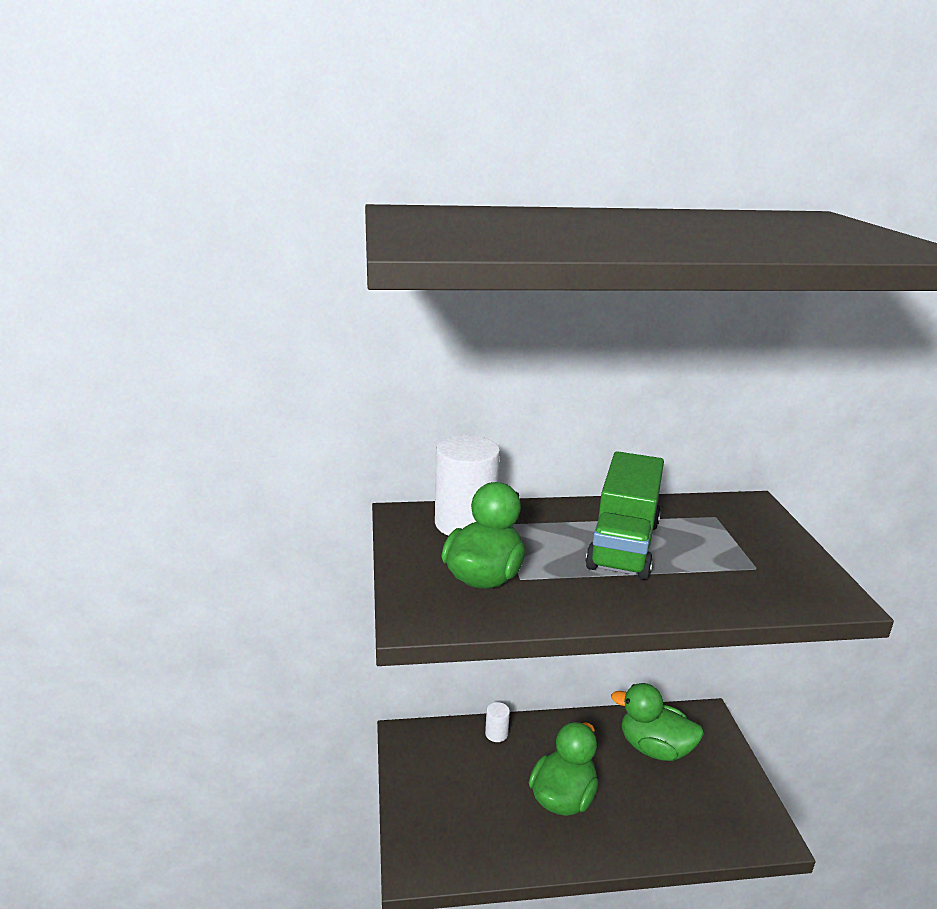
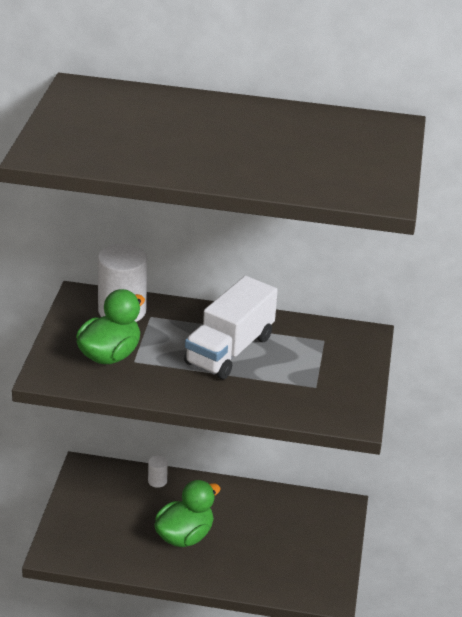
camera: 15 degrees right, 10 degrees up
(623, 545) = (229, 350): green truck -> white truck
(654, 748) = (280, 519): green duck -> none

